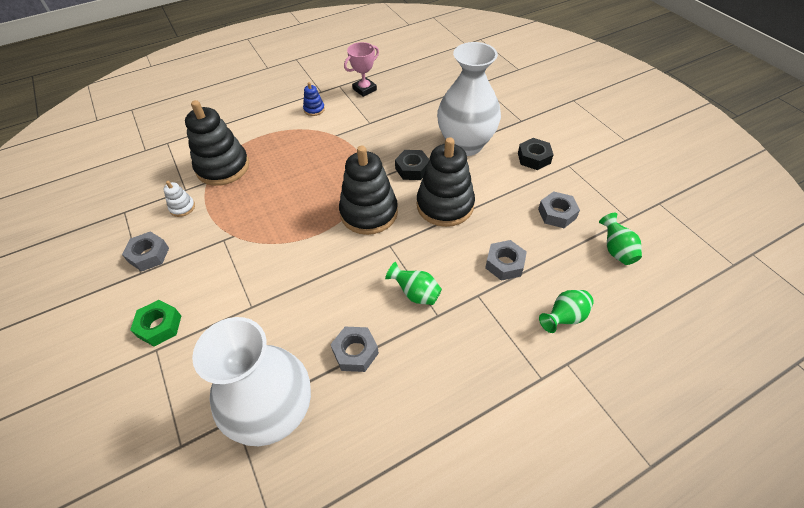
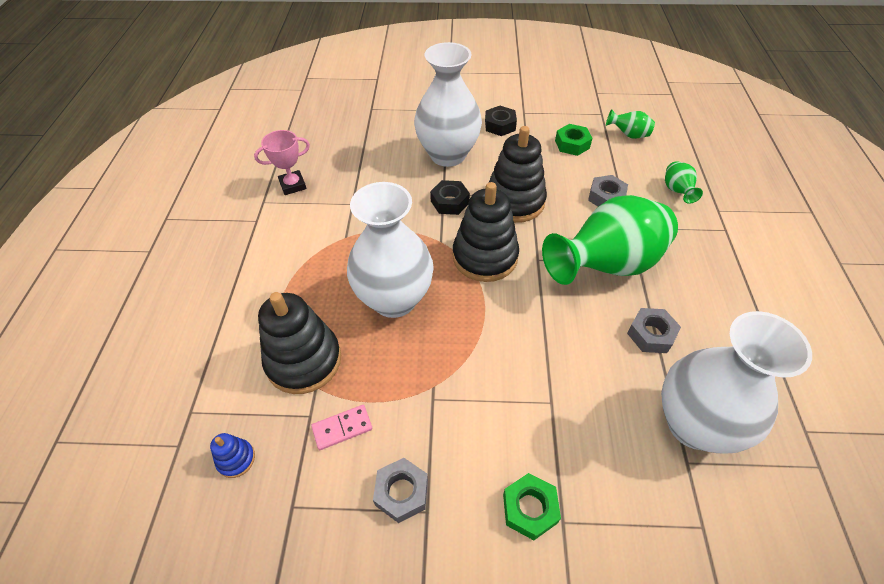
camera: 60 degrees left, 0 degrees up
(182, 207) = (342, 428): white stacking toy -> pink domino
(296, 183) = (394, 299): none -> white vase
(314, 109) = (283, 238): blue stacking toy -> blue stacking toy (236, 459)
(364, 89) = (293, 185): pink trophy -> pink trophy turned 75 degrees clockwise
(416, 293) = (606, 265): green vase -> green vase, size x2.37
(557, 214) = (572, 144): grey nut -> green nut

